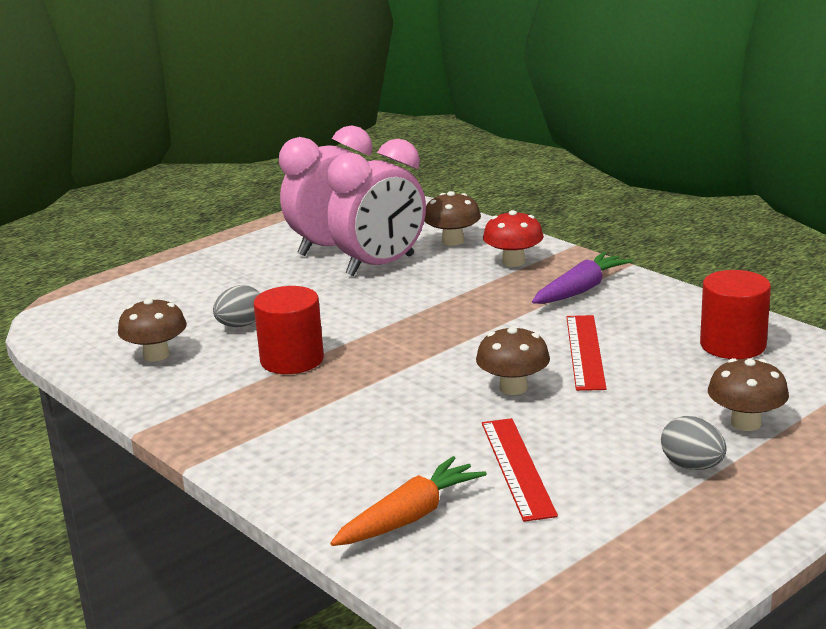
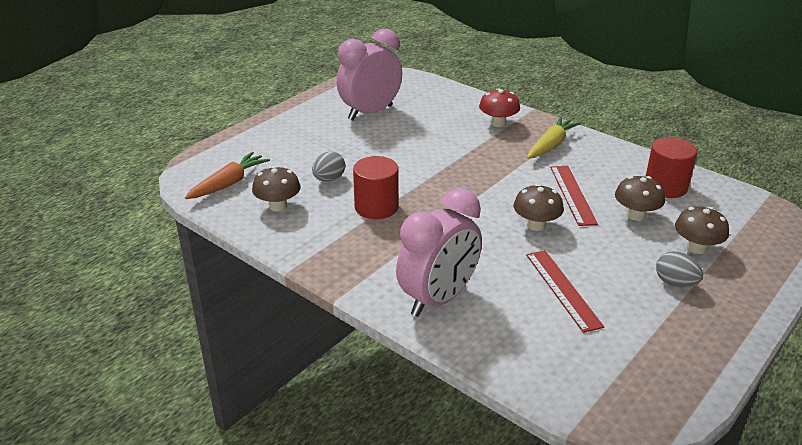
camera: 10 degrees left, 10 degrees up
(380, 265) = (408, 127): pink clock -> pink clock (438, 299)
(410, 517) = (506, 333): orange carrot -> orange carrot (229, 183)
(453, 241) = (450, 107): brown mushroom -> brown mushroom (636, 215)
(580, 290) = (551, 145): purple carrot -> yellow carrot

